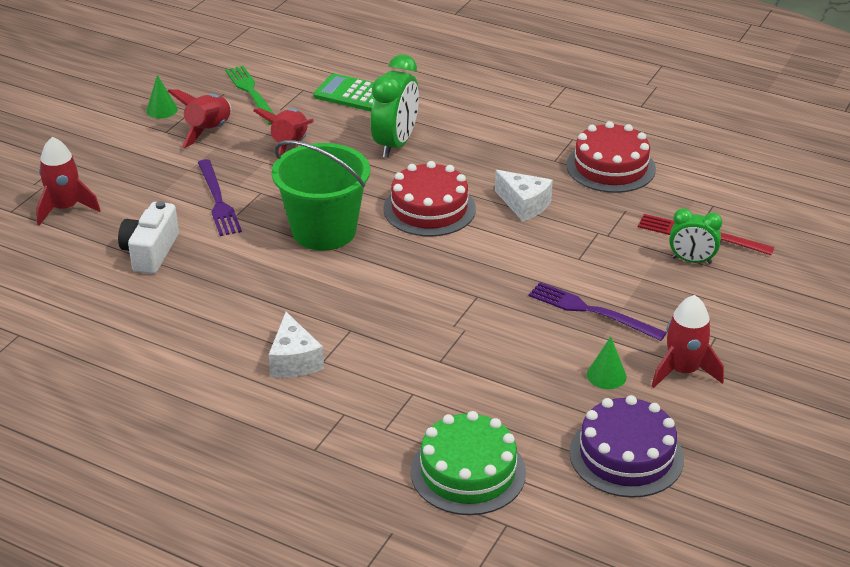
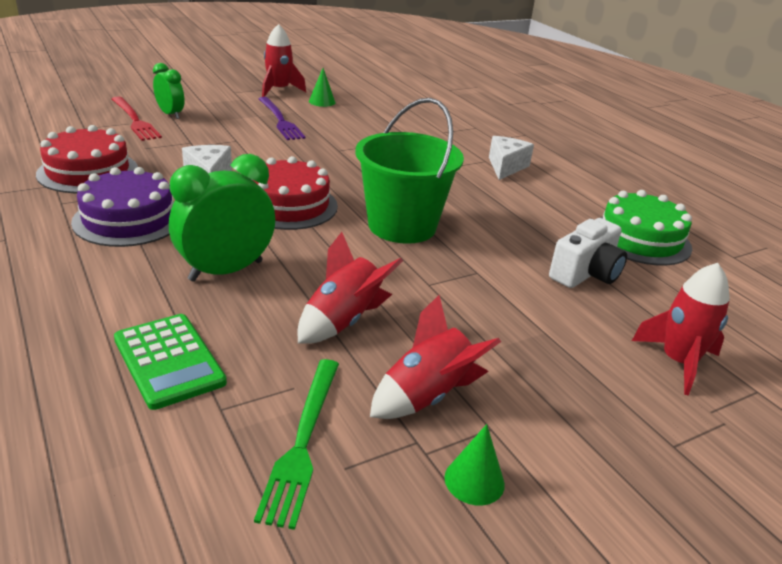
camera: 150 degrees left, 5 degrees down
(218, 200) = (483, 294): purple fork -> none
(468, 472) = (448, 104): green cake -> green cake (640, 239)
(626, 455) = (361, 84): purple cake -> purple cake (128, 219)

